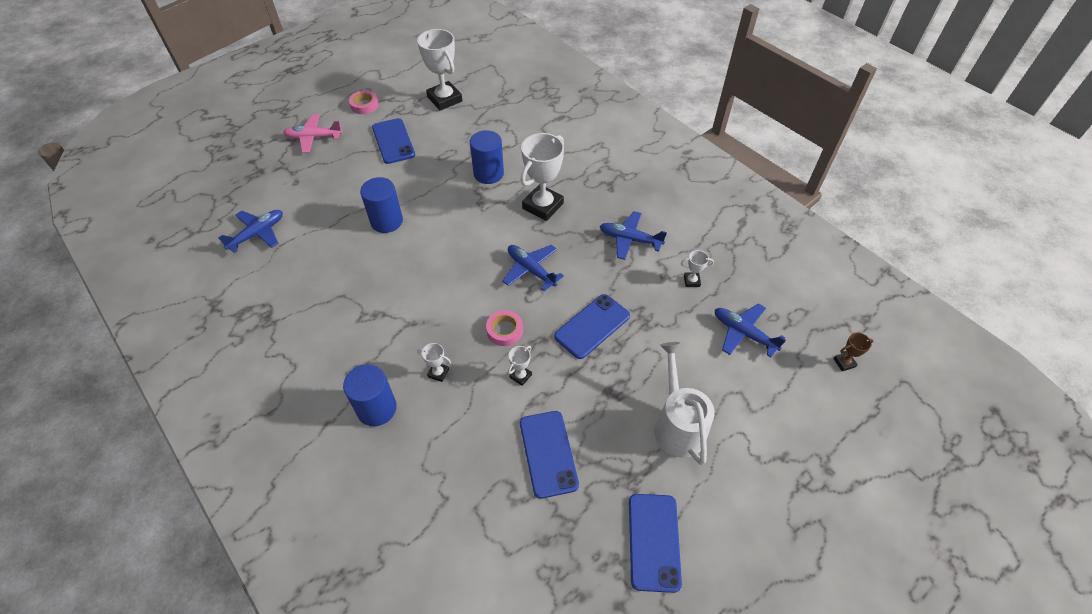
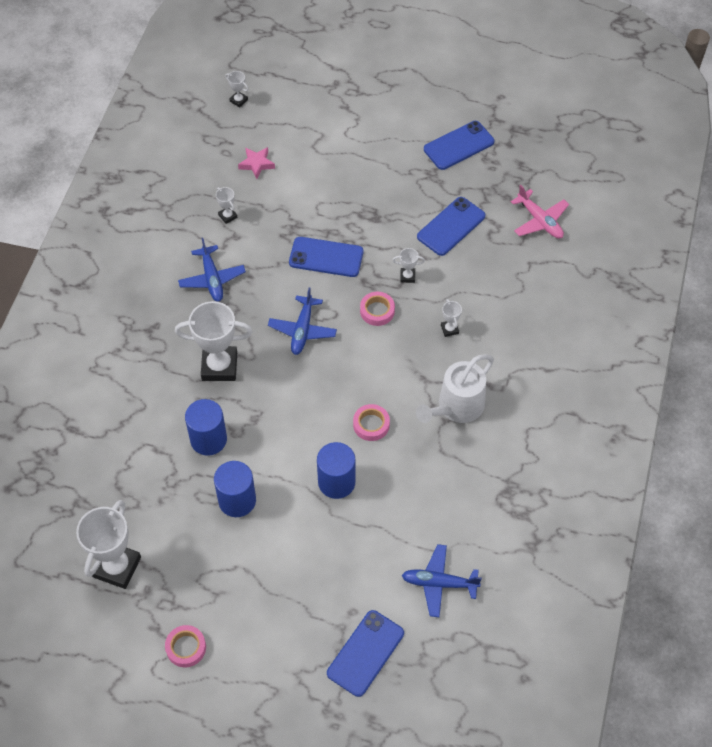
camera: 125 degrees left, 5 degrees up
(313, 137) = (277, 655): pink plane -> pink plane (540, 221)
(377, 408) = (509, 347): blue cylinder -> blue cylinder (237, 500)
(393, 141) = (224, 565): blue phone -> blue phone (365, 653)
(408, 265) = (371, 424): none -> pink tape
(677, 425) = (368, 169): white watering can -> white watering can (456, 407)
(743, 333) = (256, 164): blue plane -> pink star
(844, 363) = (238, 100): brown trophy -> white trophy

